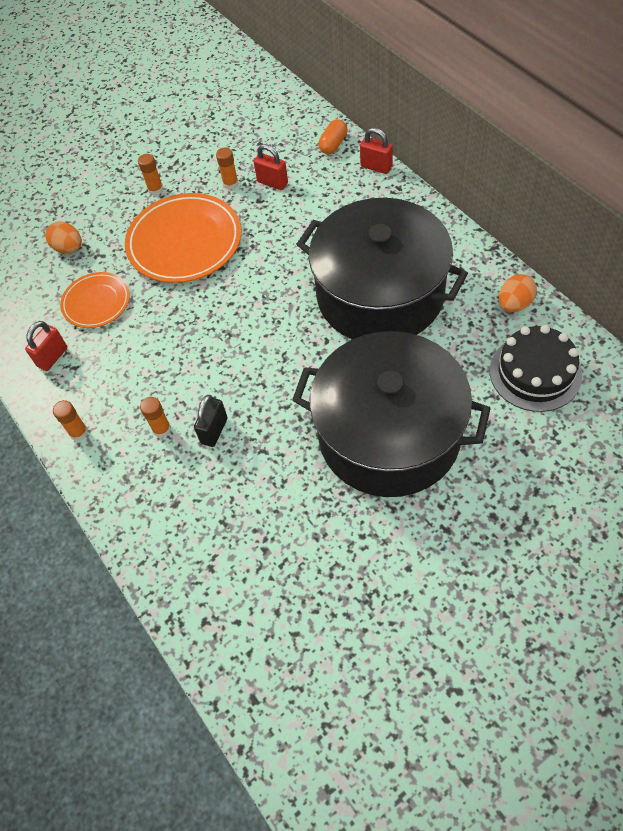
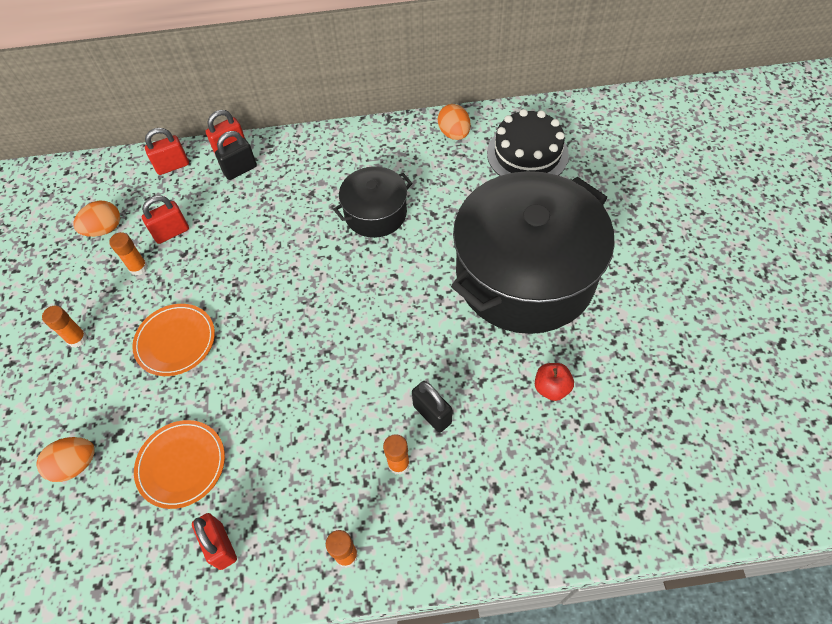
camera: 65 degrees left, 0 degrees up
(184, 242) = (175, 341): orange plate -> orange plate, size x0.57
(250, 145) = (104, 229): none -> orange egg
(286, 505) = (551, 388): none -> red apple
(333, 144) = (172, 166): orange capsule -> red padlock
(360, 185) = (240, 170): none -> black padlock
(380, 295) = (375, 213): black pot -> black pot, size x0.48

